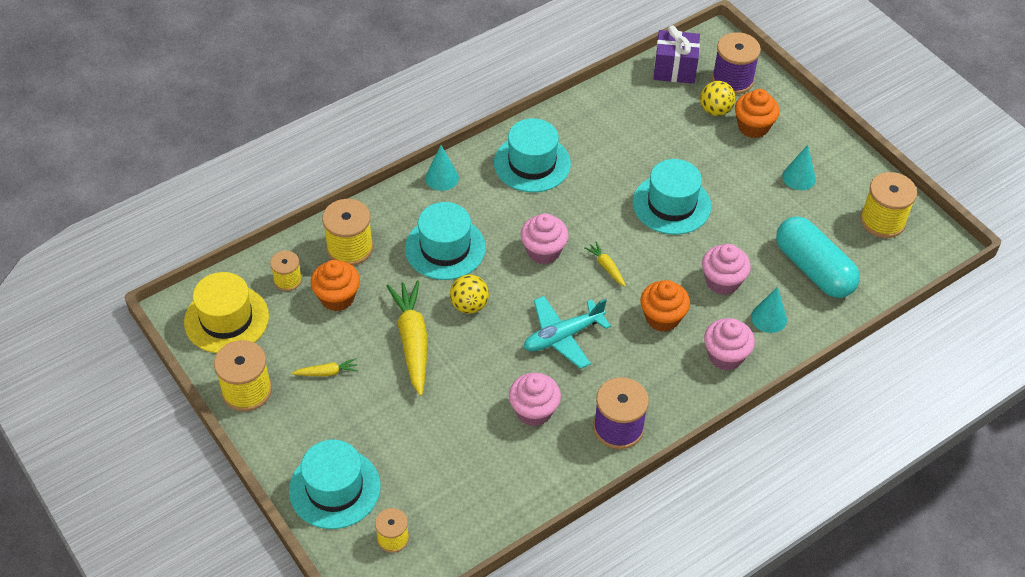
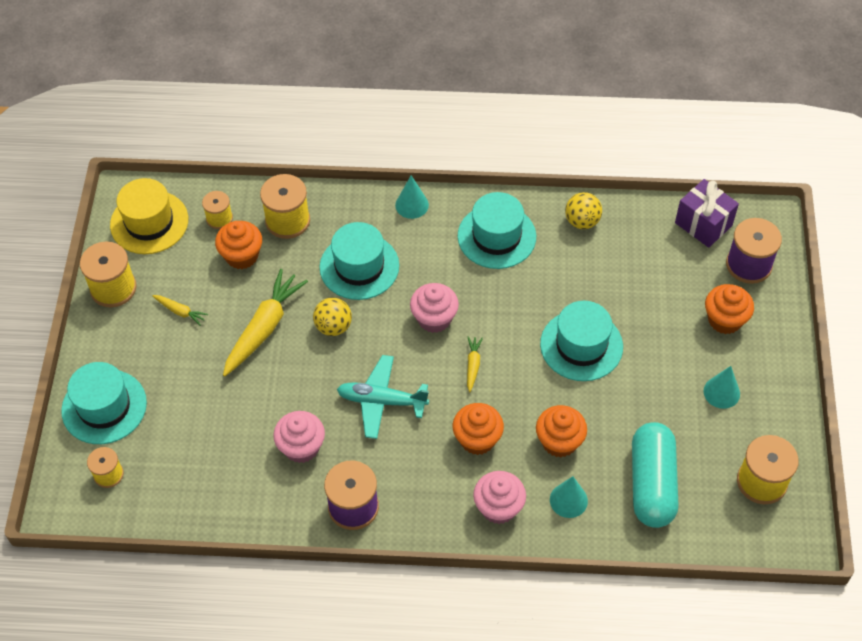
camera: 40 degrees right, 5 degrees up
(715, 110) = (704, 284): yellow ball -> yellow ball (582, 221)
(722, 281) = (559, 442): pink cupcake -> orange cupcake

